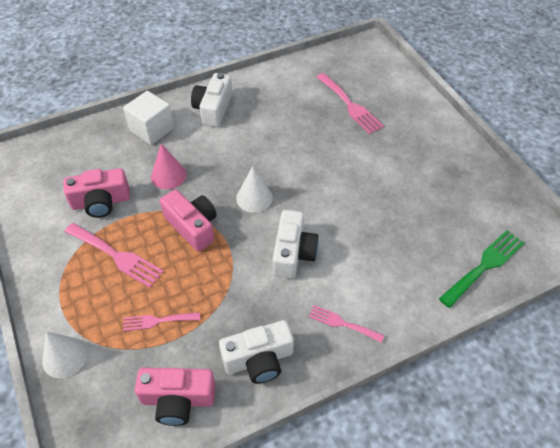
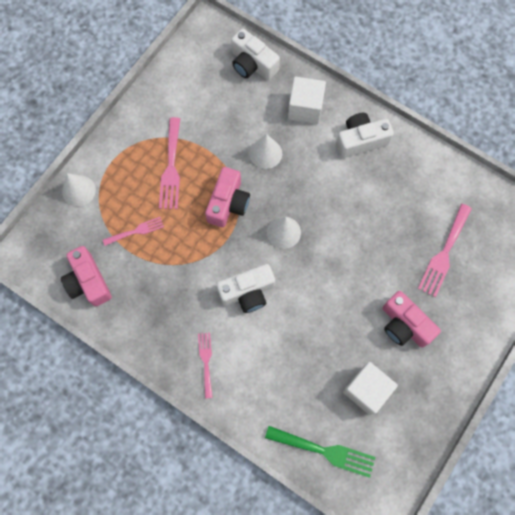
camera: 60 degrees right, 20 degrees up
(101, 202) = (210, 123): pink camera -> pink camera (404, 325)
(157, 321) = (136, 231): pink fork -> pink fork turned 105 degrees clockwise
(168, 175) = (265, 153): pink cone -> white cone
(259, 359) = (145, 317): white camera -> white camera (252, 64)
(441, 208) = (366, 390): none -> white cube

